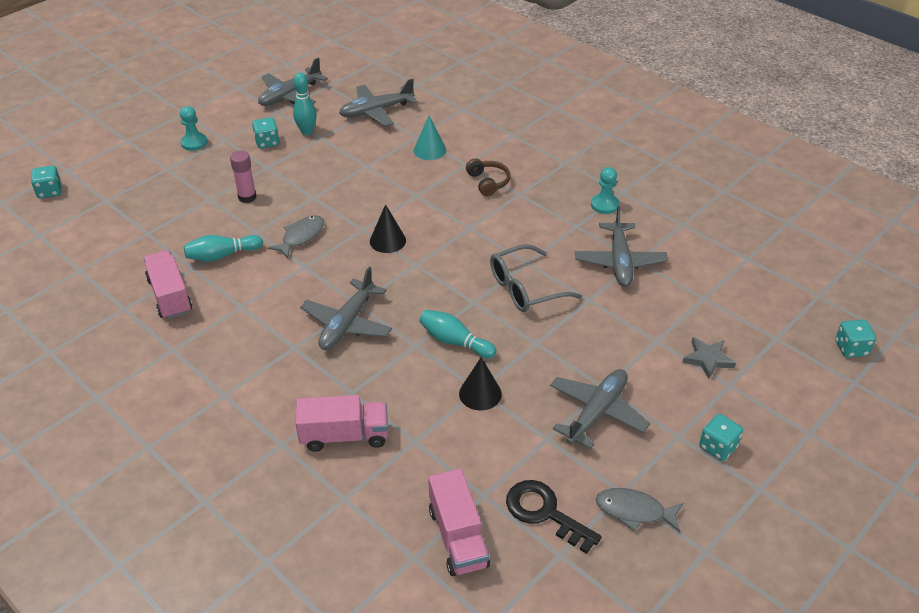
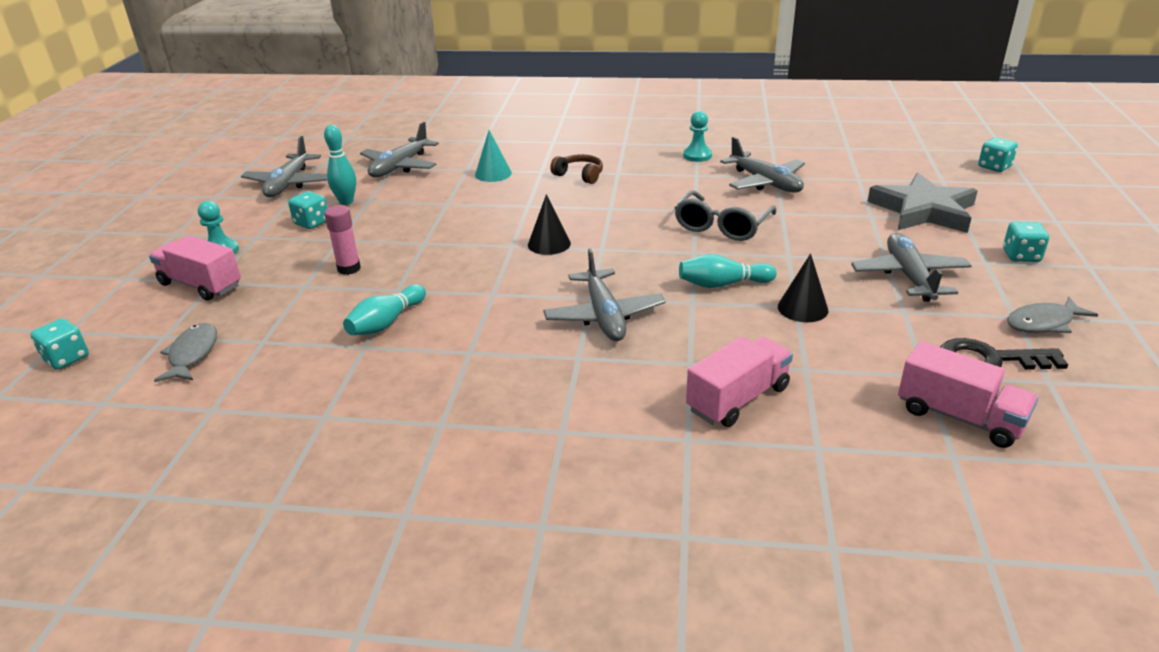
camera: 35 degrees left, 10 degrees down
(170, 296) = (370, 380): pink truck -> pink truck (200, 285)
(301, 236) = (455, 274): grey fish -> grey fish (192, 354)
(708, 359) = (923, 210): grey star -> grey star, size x2.02

